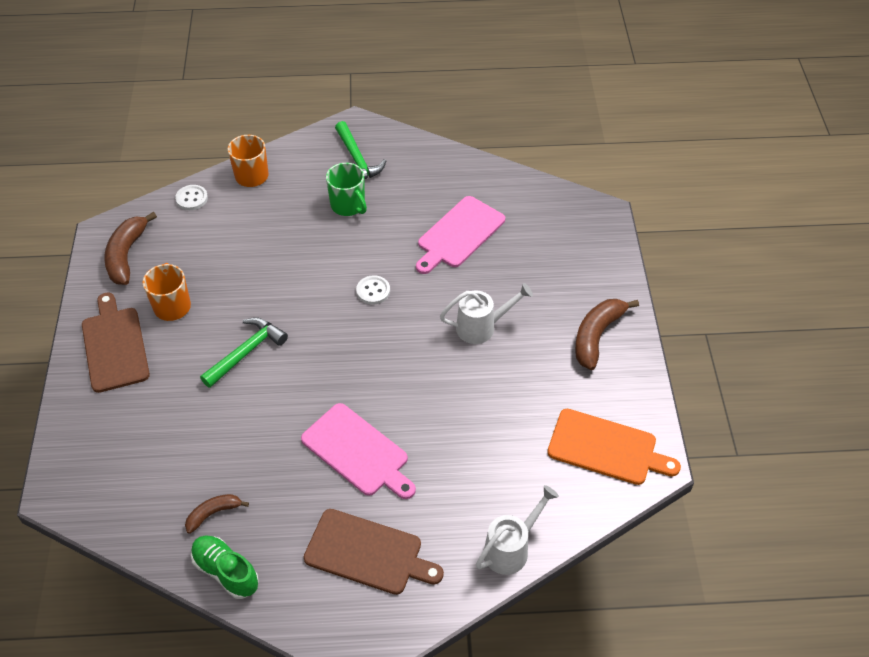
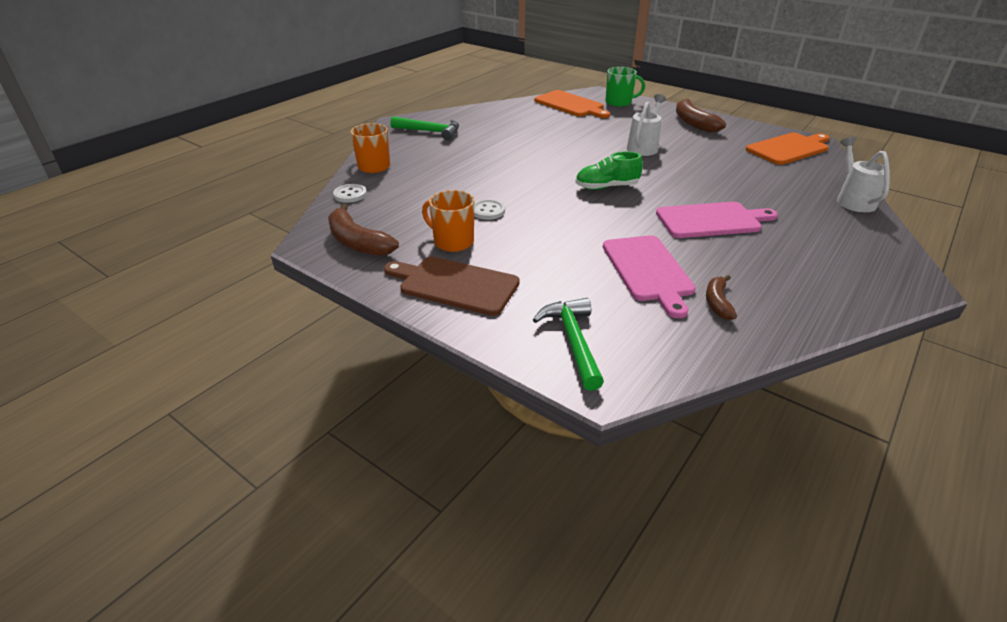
camera: 50 degrees left, 15 degrees down
(226, 571) = (792, 319): green shoe -> green shoe (606, 187)
(246, 352) = (552, 228): green hammer -> green hammer (573, 341)
(348, 205) = (467, 147): green mug -> green mug (619, 102)
(368, 553) = (819, 249): brown cutting board -> none
(373, 291) = (561, 166): white button -> white button (488, 211)
(459, 234) = (552, 127): pink cutting board -> pink cutting board (648, 270)
(538, 212) = (570, 105): none -> orange cutting board

